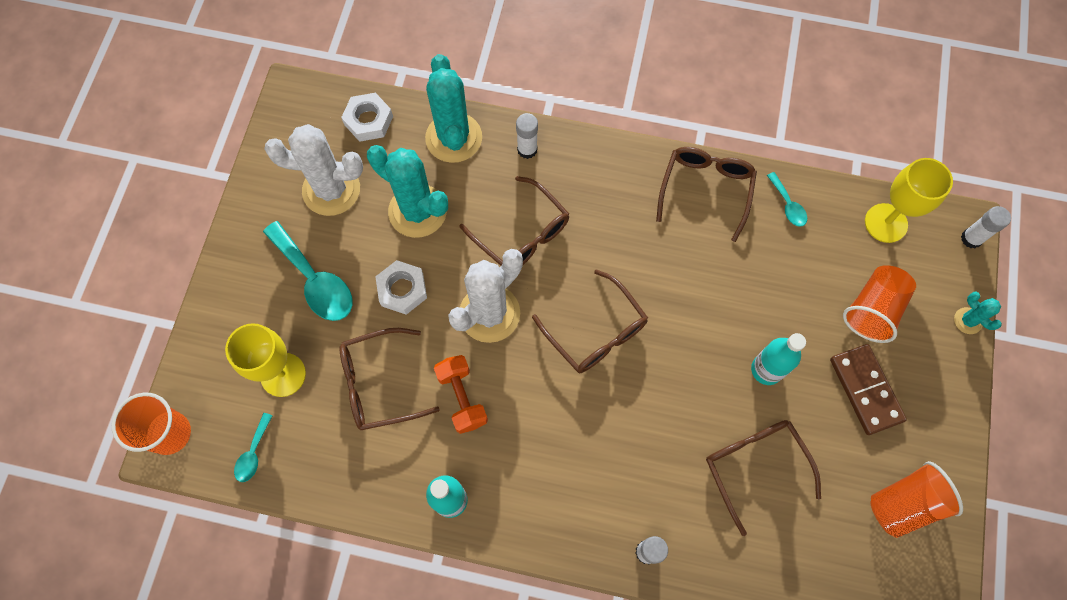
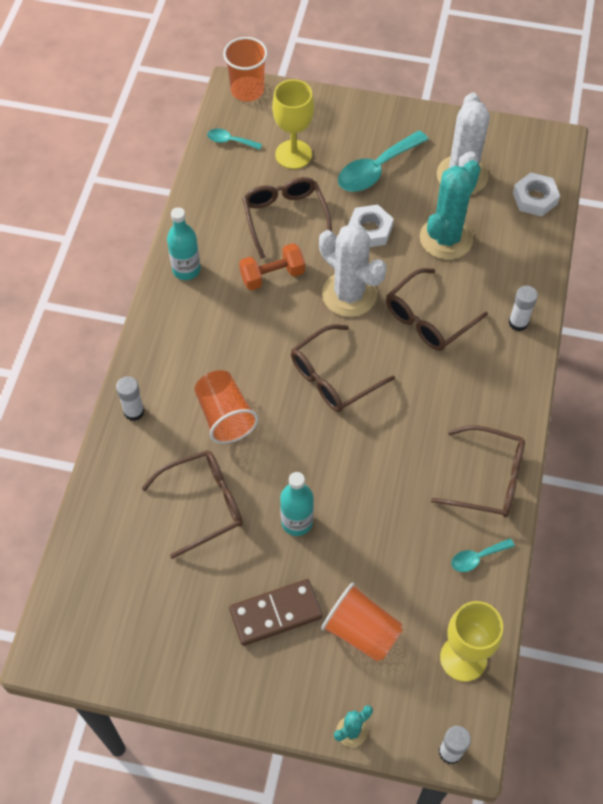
camera: 90 degrees right, 10 degrees down
(453, 138) = (524, 263): turquoise cactus -> none
(904, 504) = (161, 636): orange cup -> orange cup (225, 416)

